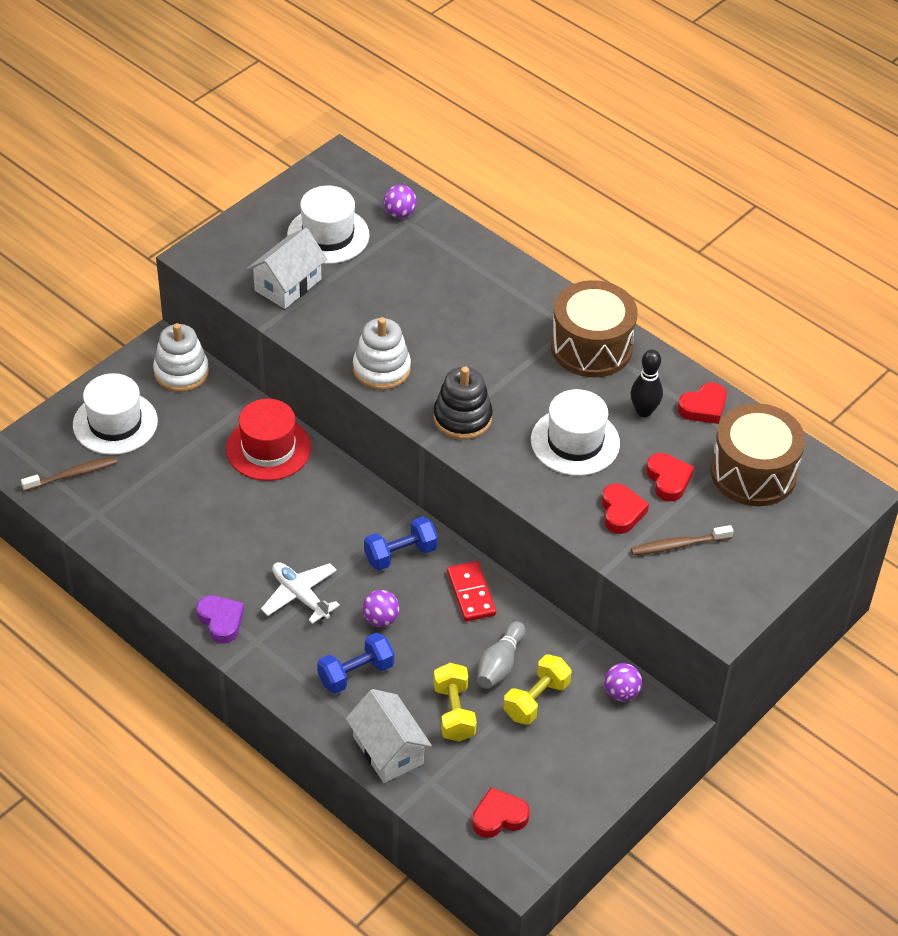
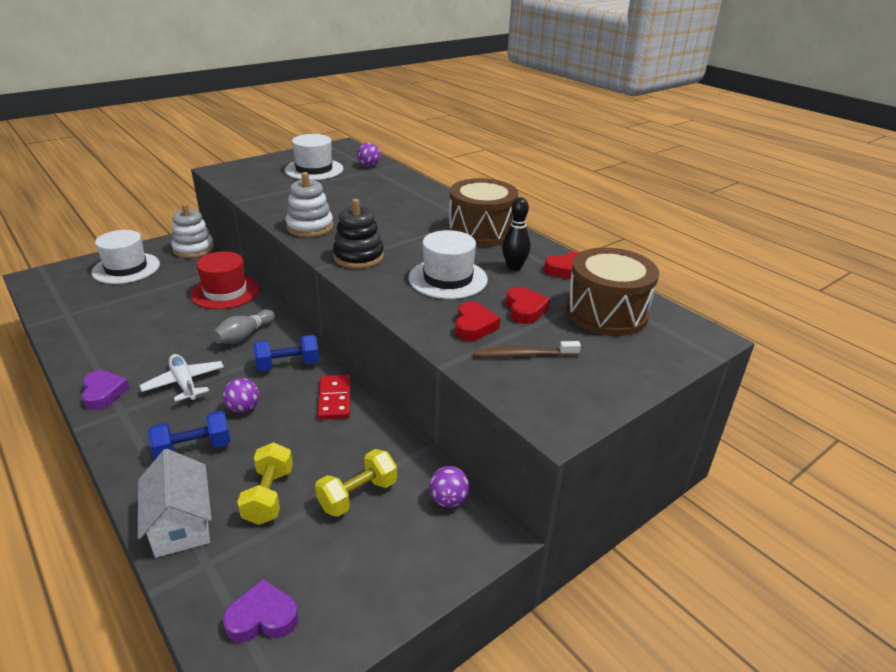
camera: 10 degrees right, 15 degrees down
(72, 474) = (70, 291): brown toothbrush -> none
(288, 285) = (270, 186): white house -> none
(499, 664) = (335, 458): grey bowling pin -> grey bowling pin (244, 336)
(499, 817) = (262, 617): red heart -> purple heart

